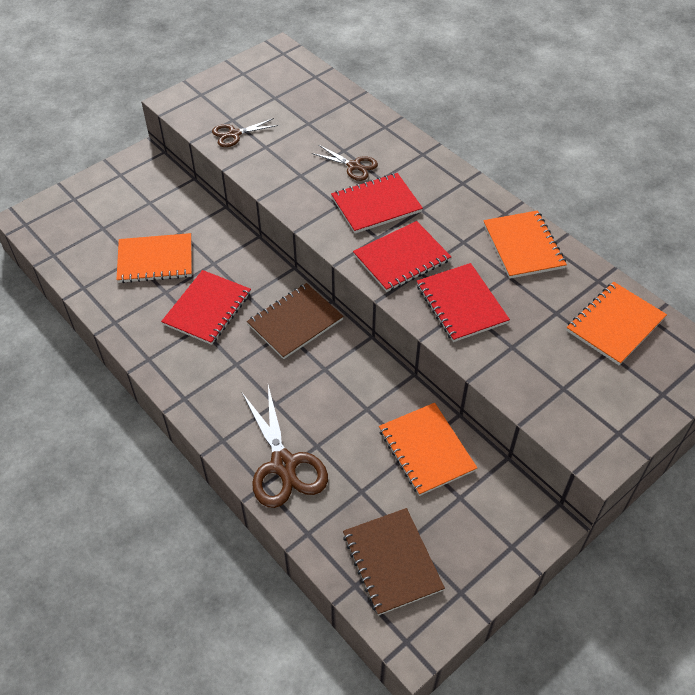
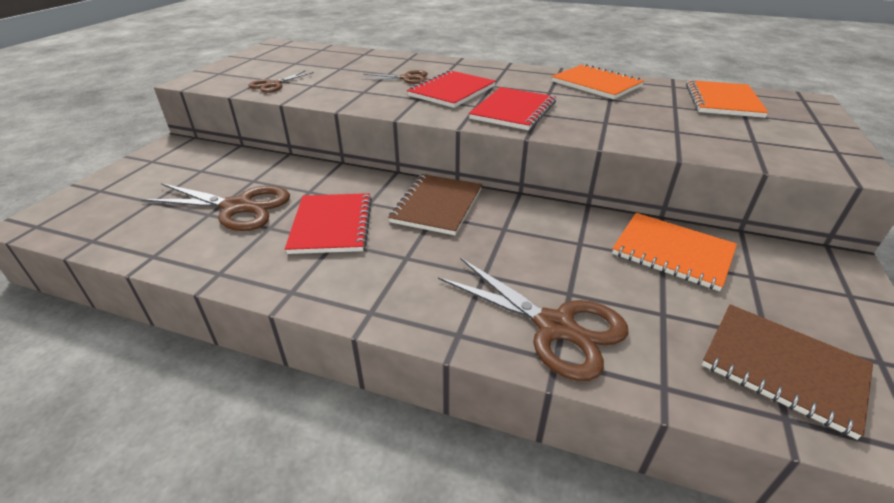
camera: 30 degrees left, 15 degrees down
(155, 260) = (238, 207): orange notebook -> brown scissors
(461, 304) = (599, 120): red notebook -> none

